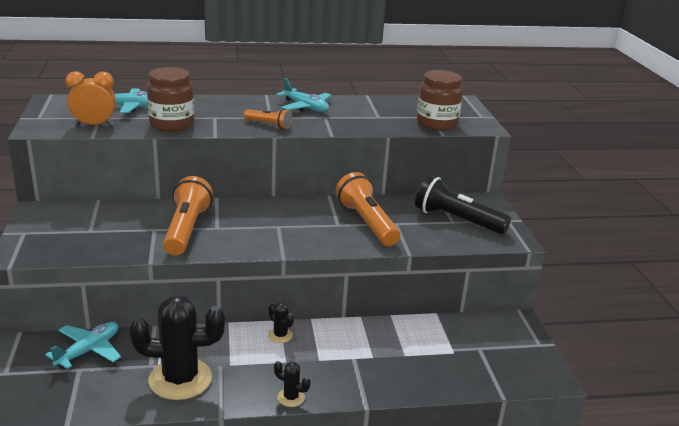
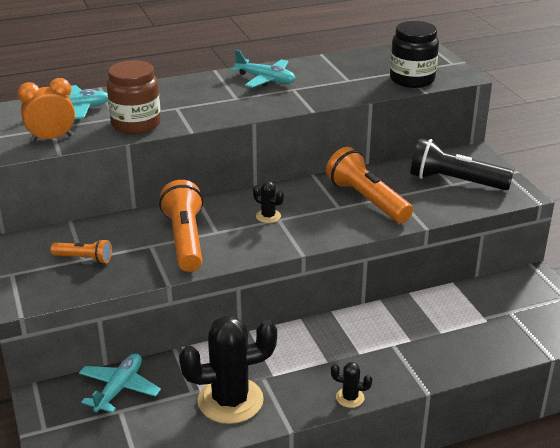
camera: 10 degrees left, 5 degrees up
(269, 125) = (240, 108): orange flashlight -> orange flashlight (84, 259)
(280, 335) = (309, 335): black cactus -> black cactus (268, 216)
(437, 124) = (412, 79): brown jar -> black jar

